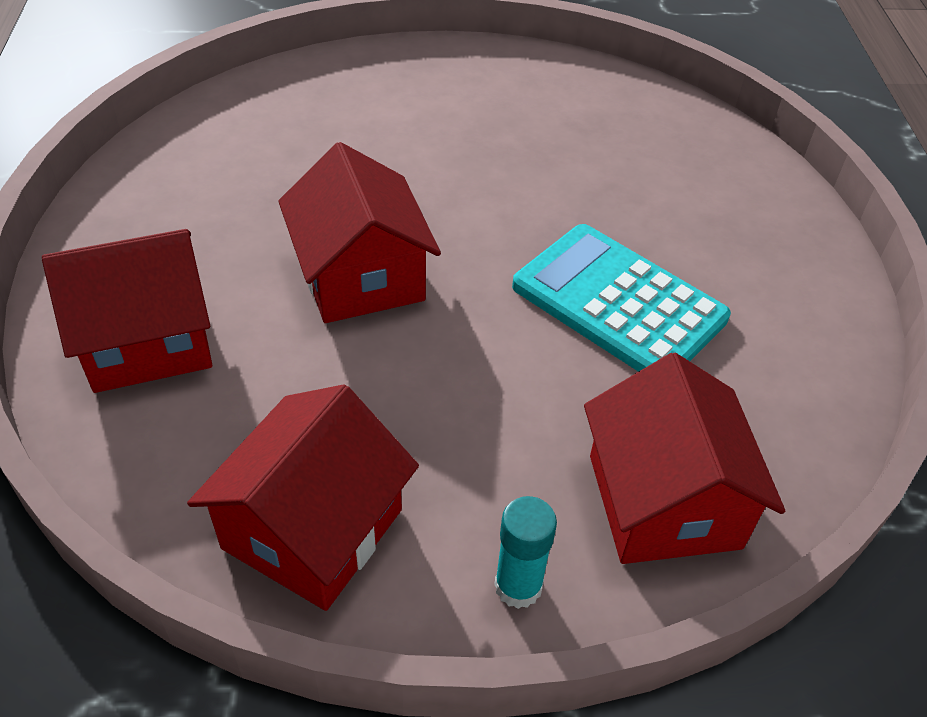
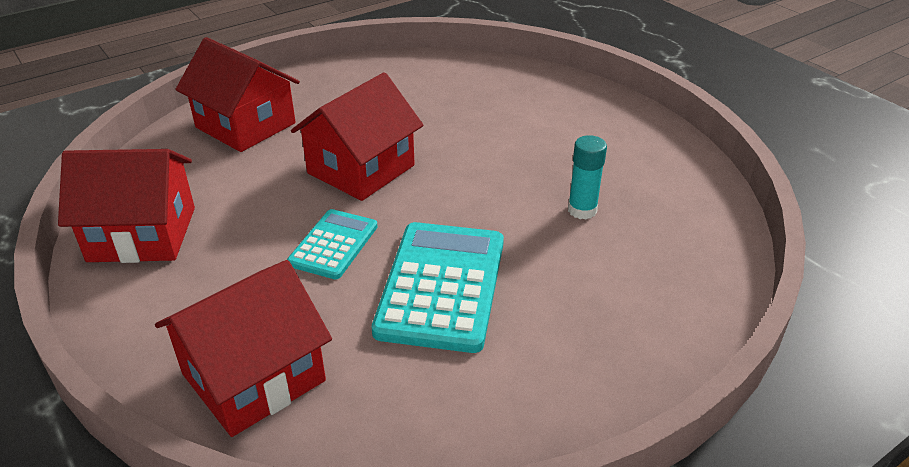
camera: 60 degrees right, 10 degrees down
(487, 354) = (334, 245): none -> turquoise calculator
(518, 586) = (139, 331): turquoise glue stick -> turquoise glue stick (582, 210)

